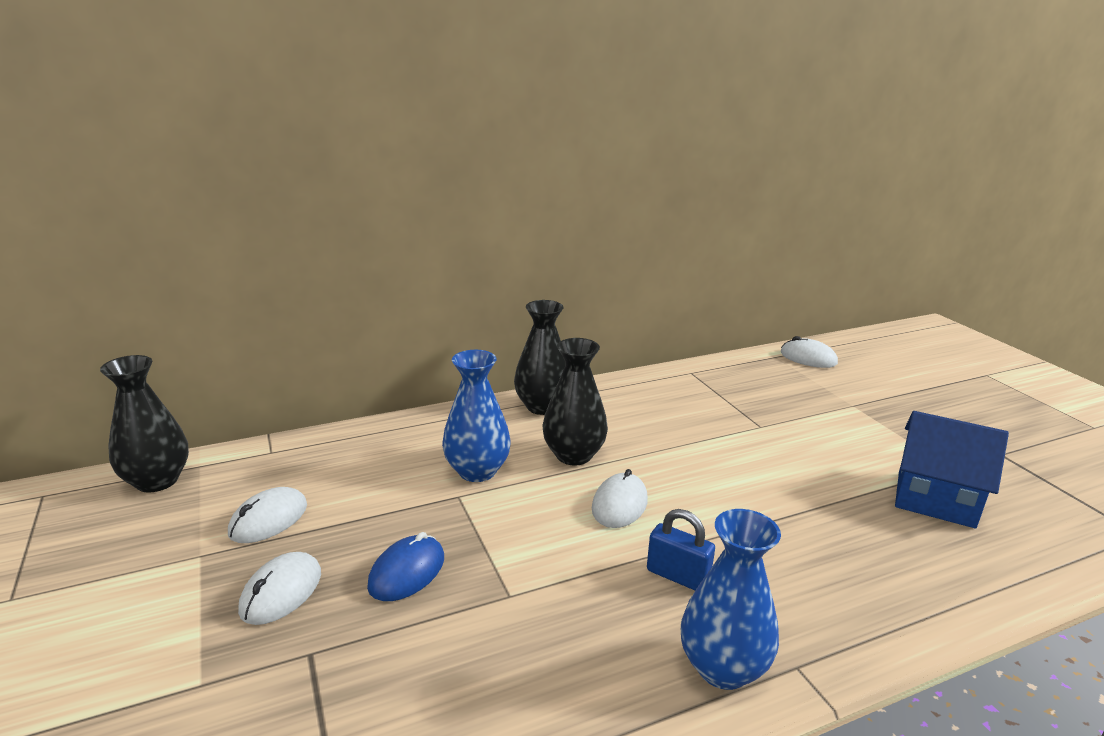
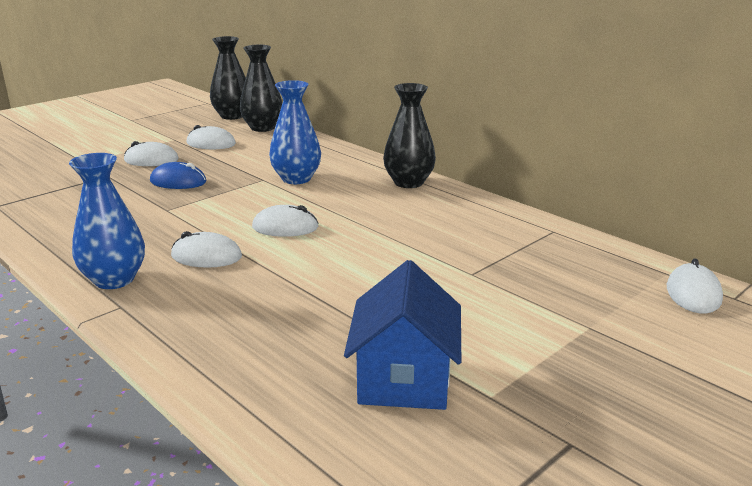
camera: 70 degrees right, 0 degrees up
(573, 455) = (343, 203): black vase -> black vase (262, 128)
(677, 576) = (206, 256): blue padlock -> white mouse

